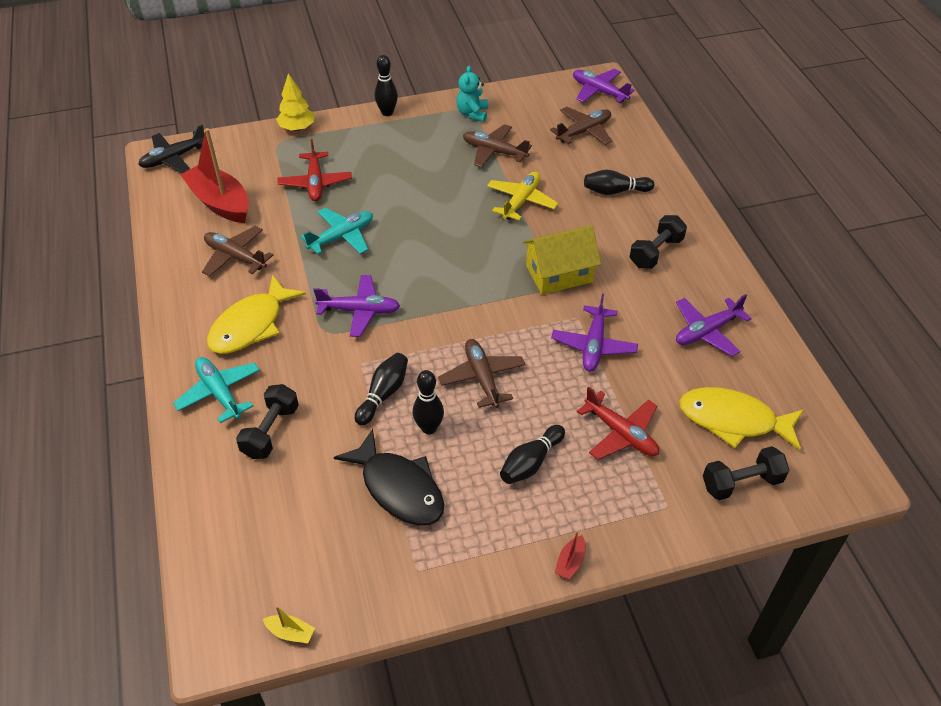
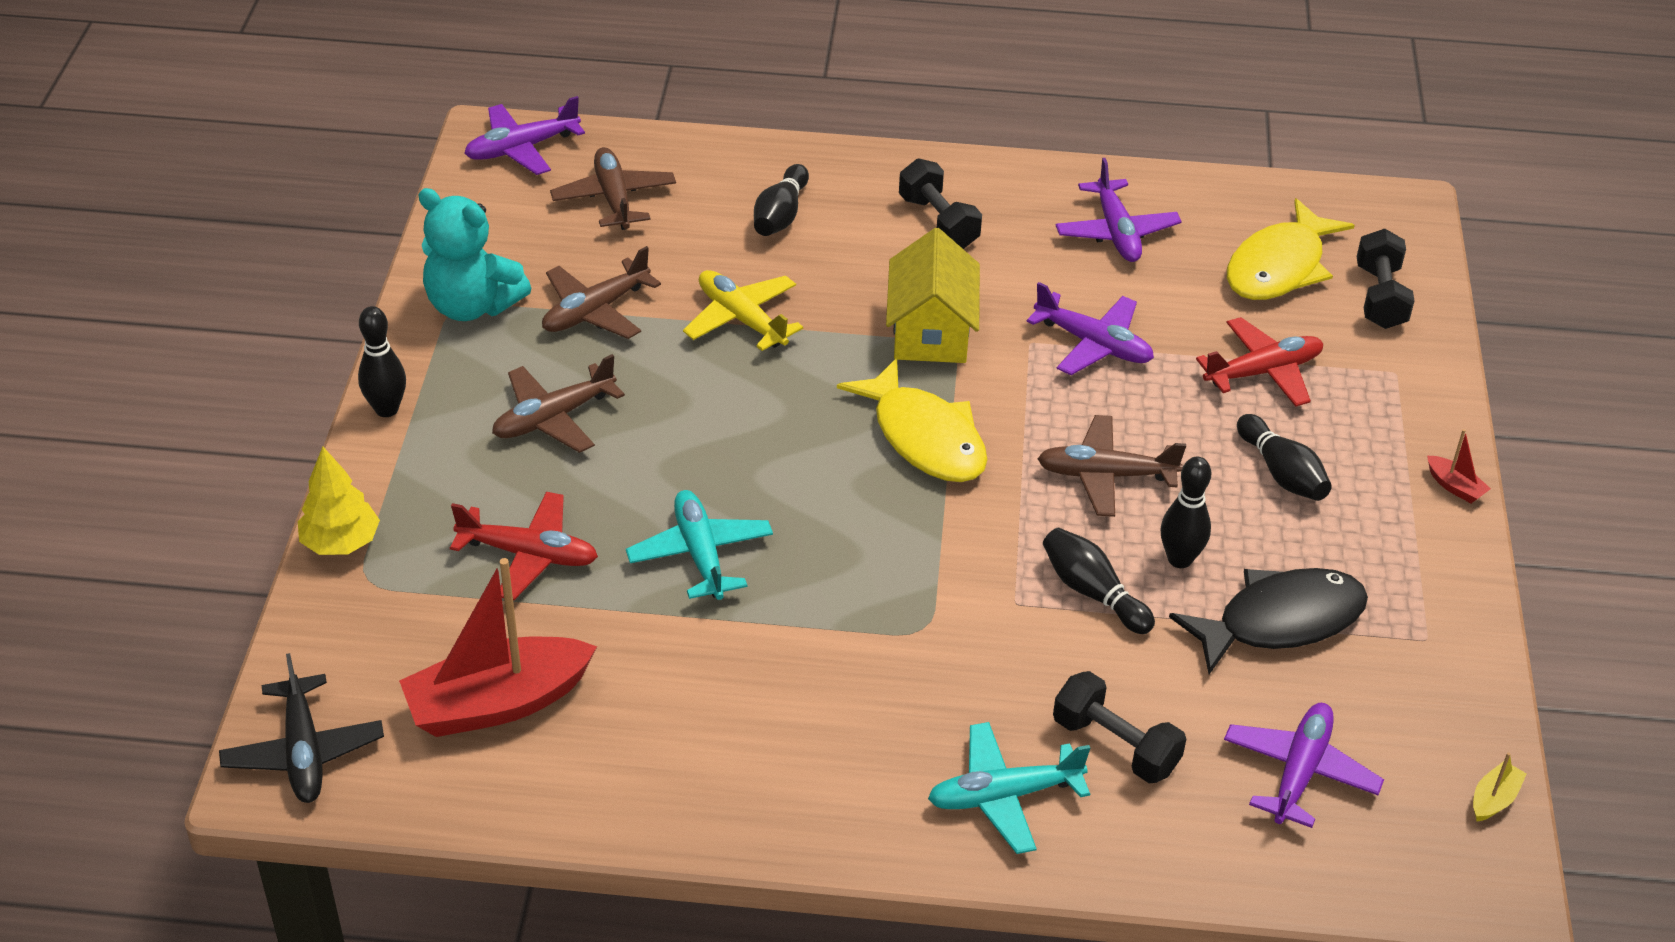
camera: 70 degrees left, 5 degrees down
(235, 257) = (670, 710): brown plane -> brown plane (553, 418)
(251, 325) = (861, 723): yellow fish -> yellow fish (924, 437)
(360, 311) = (896, 575): purple plane -> purple plane (1299, 772)
(472, 114) = (472, 305): turquoise teddy bear -> turquoise teddy bear, size x1.54

